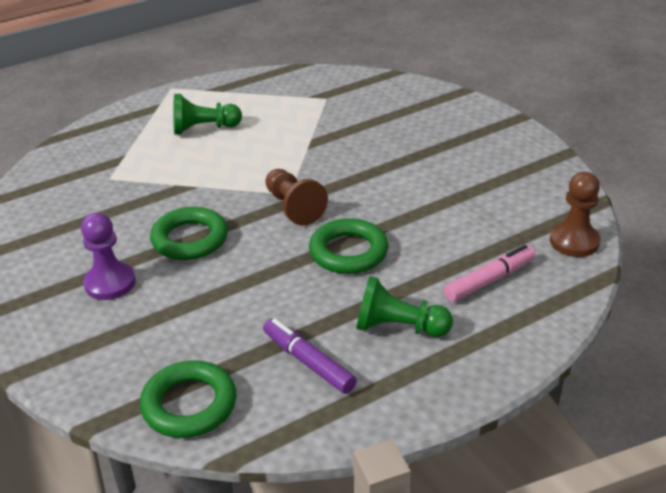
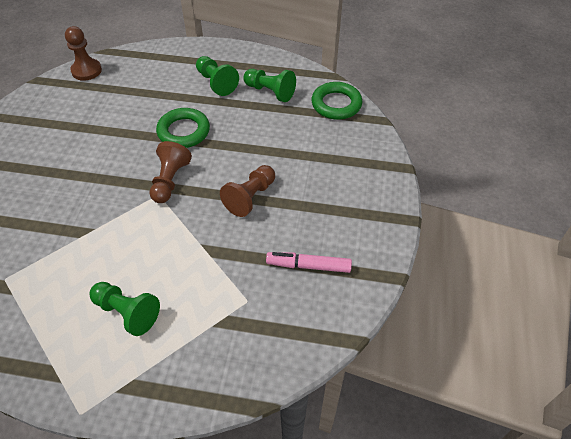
camera: 140 degrees left, 15 degrees up
(110, 283) = (321, 194): purple pawn -> none
(190, 239) = (250, 197): green ring -> brown pawn
(308, 362) = (270, 92): purple marker -> green pawn
(489, 280) = (150, 78): pink marker -> pink marker (308, 266)

